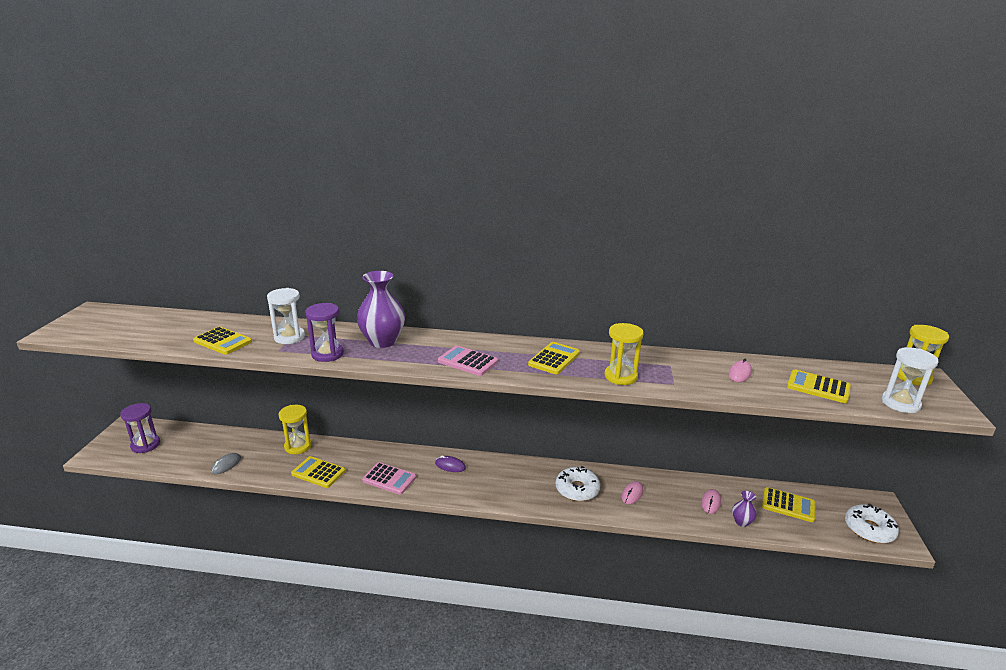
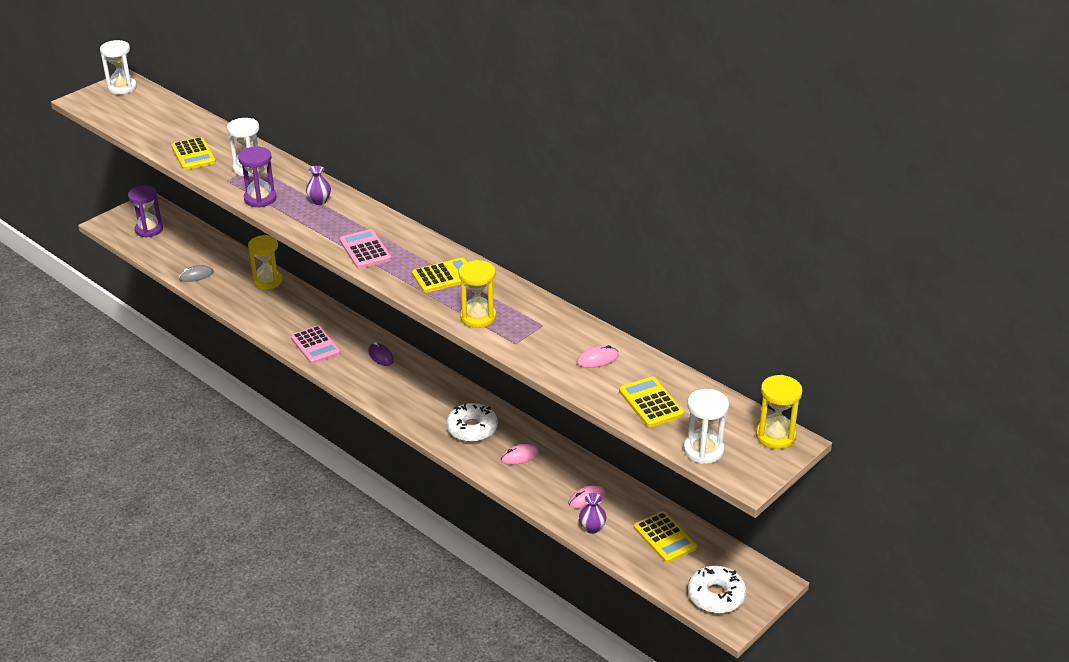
camera: 35 degrees right, 10 degrees up
(93, 314) = (122, 88): none -> white hourglass
(318, 472) = (262, 314): yellow calculator -> none
(383, 341) = (319, 201): purple vase -> purple vase, size x0.49

